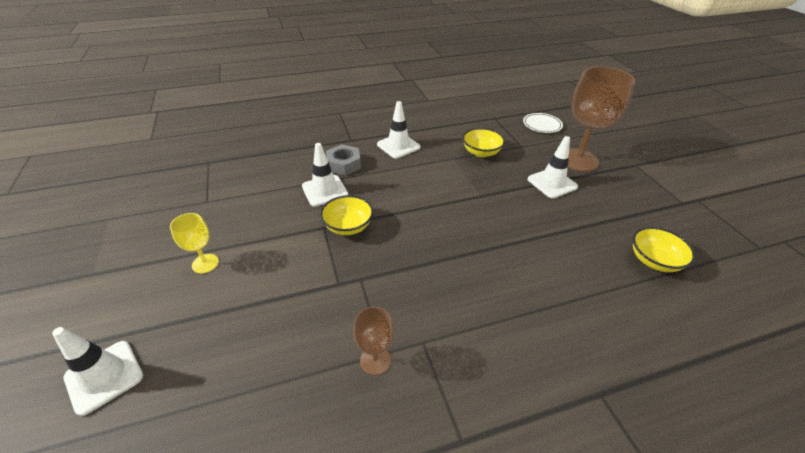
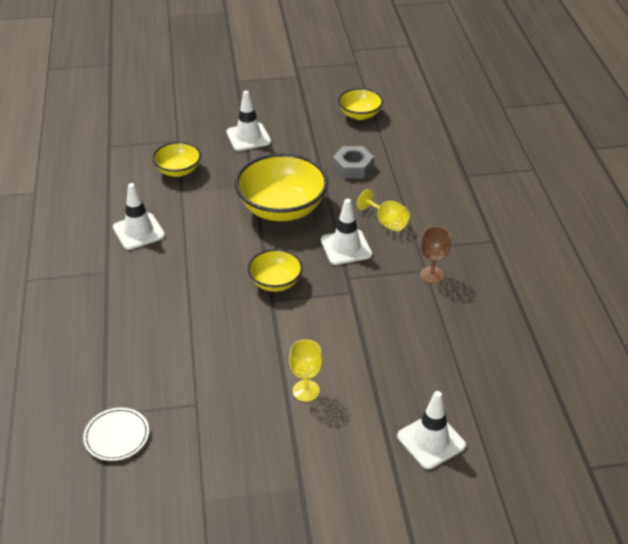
camera: 80 degrees left, 0 degrees up
(325, 191) = (209, 298): white traffic cone -> white traffic cone (346, 247)
(344, 164) = (161, 281): grey nut -> grey nut (353, 167)
(454, 218) = (282, 208): none -> yellow bowl
(461, 305) = (387, 222): none -> yellow goblet
(542, 125) = (141, 116): white plate -> white plate (117, 436)
(578, 160) = (217, 111): brown goblet -> none

